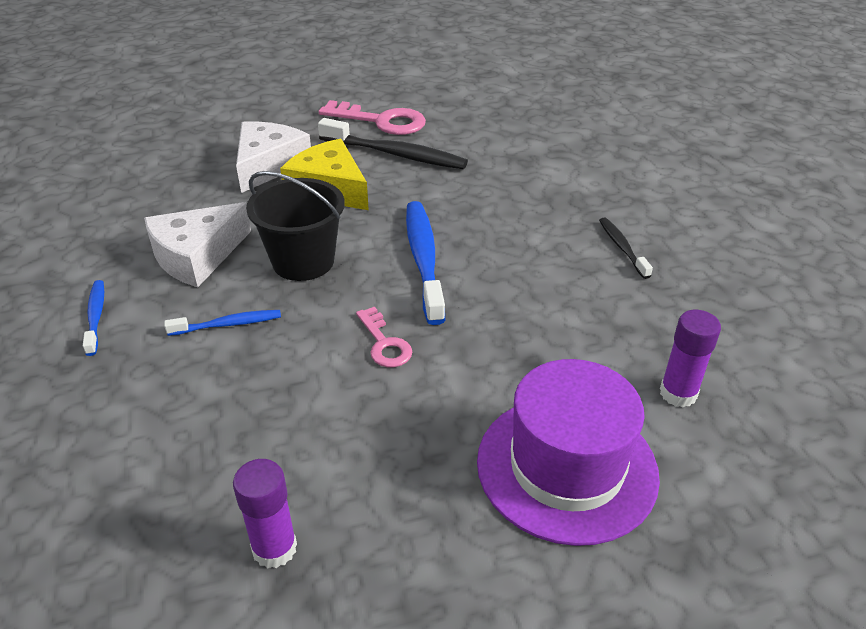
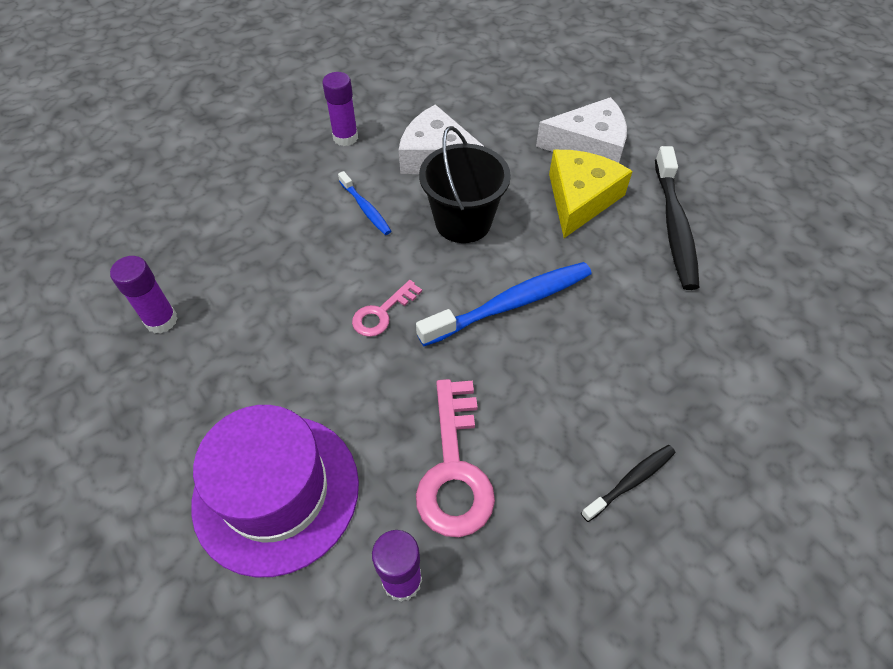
camera: 70 degrees right, 15 degrees up
(96, 316) = (345, 137): blue toothbrush -> purple glue stick
(381, 121) = (729, 194): pink key -> pink key (454, 468)

